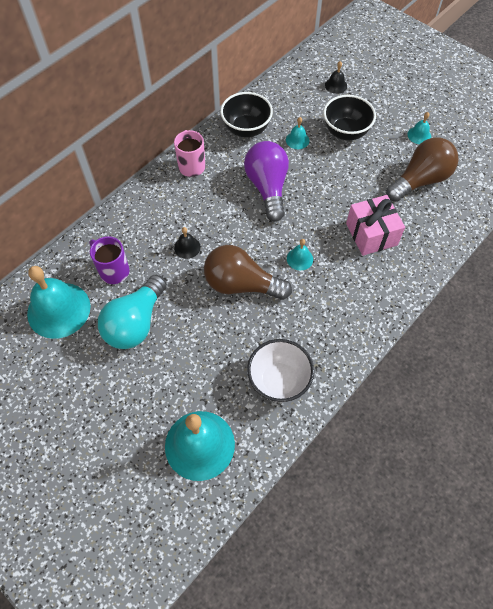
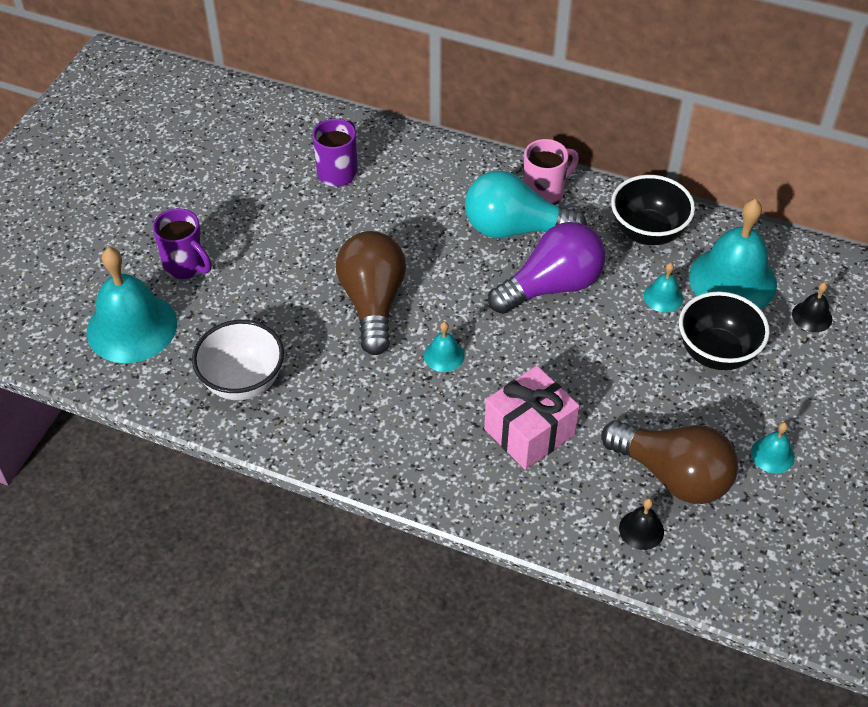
camera: 70 degrees right, 10 degrees down
(58, 310) = (264, 143): turquoise bell -> turquoise bell (732, 280)
(135, 323) = (273, 217): turquoise light bulb -> turquoise light bulb (515, 229)
(156, 392) = (186, 266): none -> purple mug
(187, 247) = (406, 230): black bell -> black bell (641, 530)

